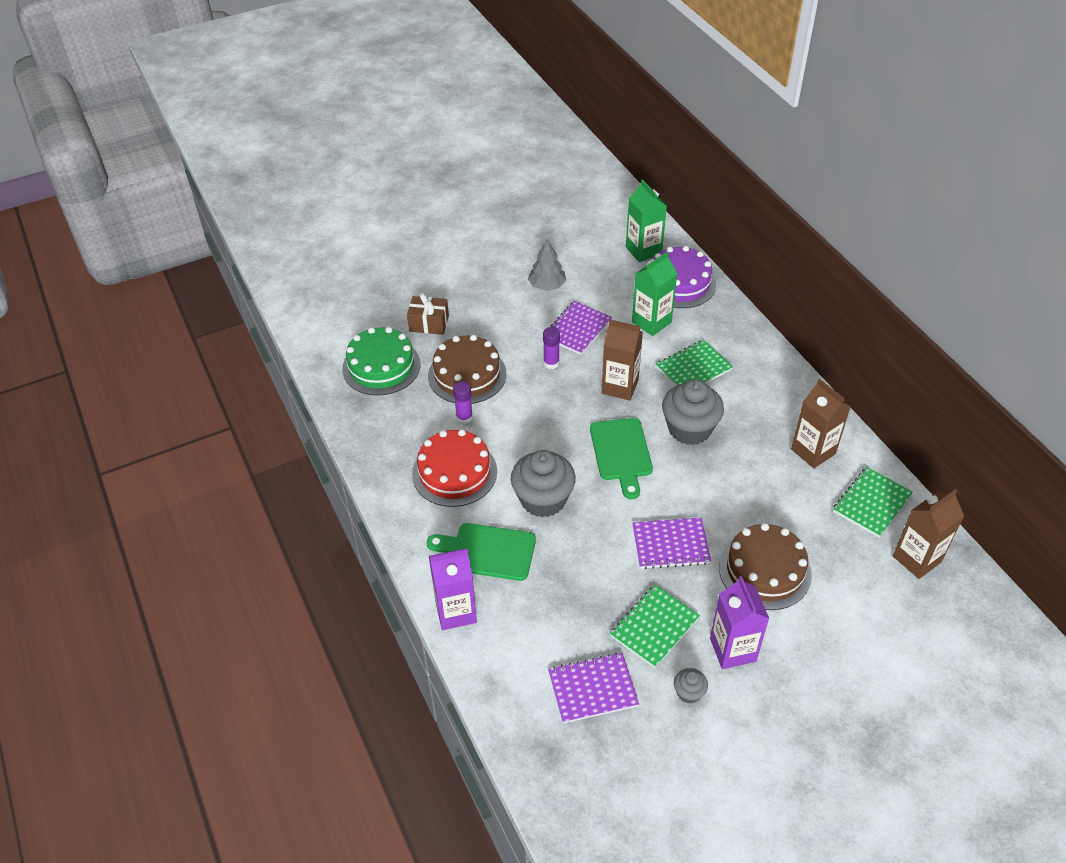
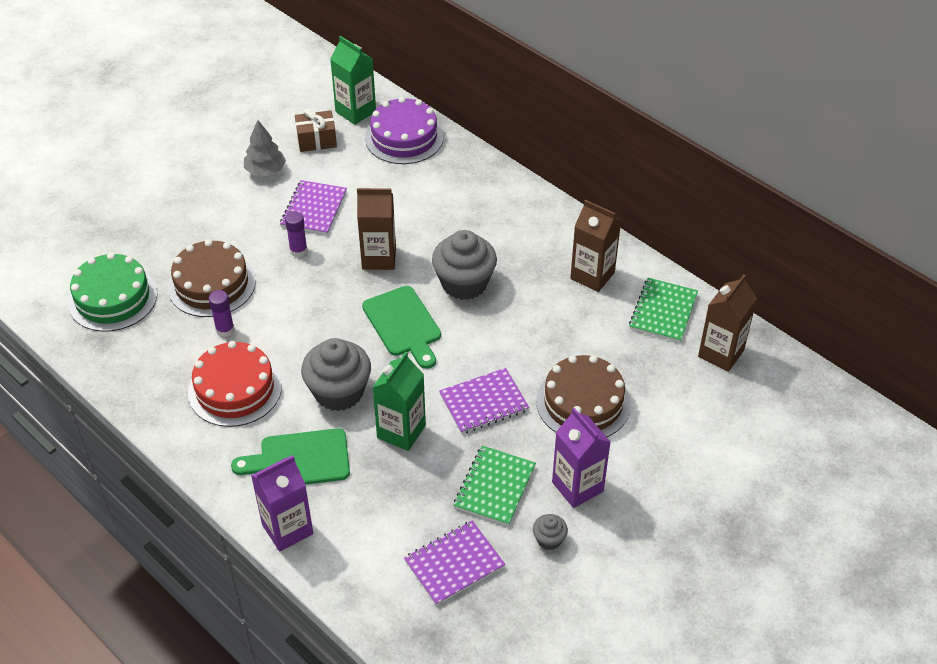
camera: 20 degrees left, 0 degrees up
(429, 324) = (149, 240): brown gift -> brown gift (316, 140)
(651, 322) = (389, 184): green carton -> green carton (401, 431)
(693, 368) = (448, 221): green notebook -> none

